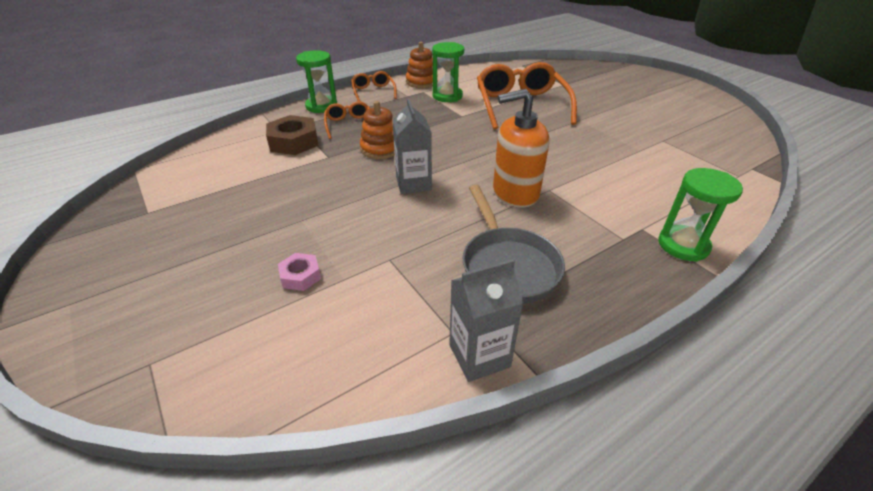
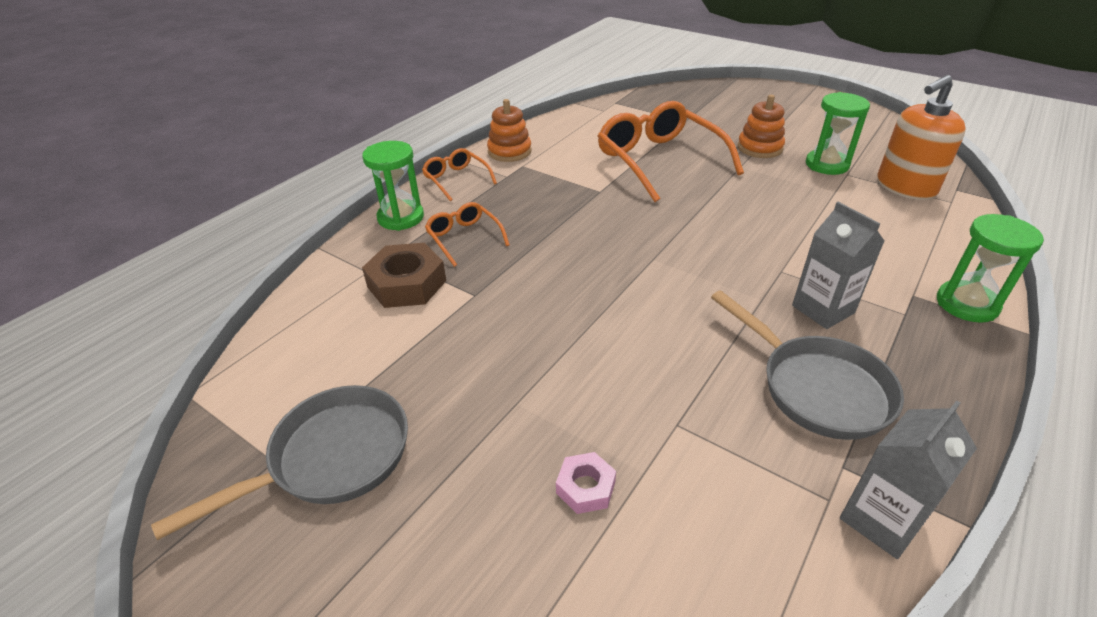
camera: 20 degrees left, 0 degrees up
(176, 219) = (331, 458): none -> grey pan
(380, 149) = (536, 265): orange stacking toy -> orange stacking toy (759, 148)
(413, 183) = (619, 306): grey carton -> grey carton (823, 309)
(447, 96) = (559, 166): green hourglass -> green hourglass (827, 165)
(515, 193) = (748, 285): orange soap dispenser -> orange soap dispenser (905, 187)

